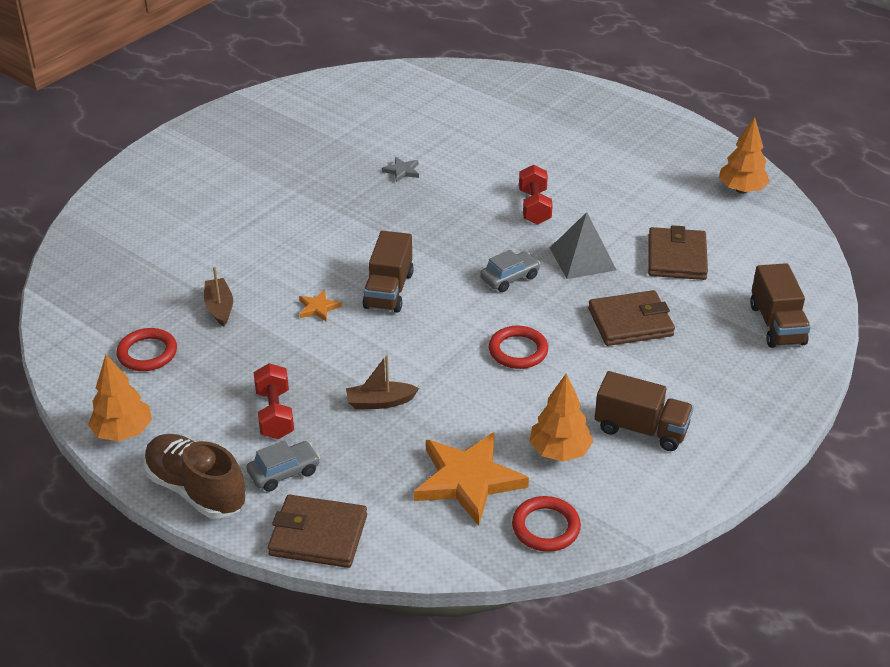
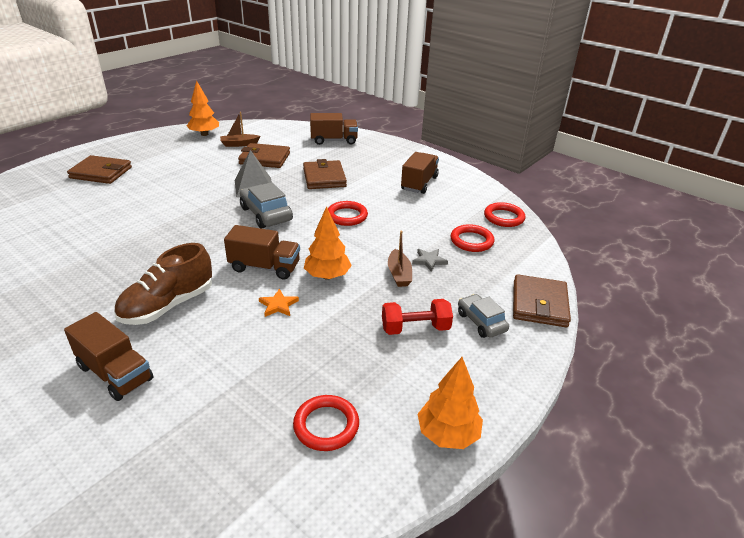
camera: 90 degrees left, 5 degrees down
(196, 490) = (512, 373): brown shoe -> brown shoe (168, 305)
(219, 307) = (261, 371): brown boat -> brown boat (239, 144)
(226, 225) = (115, 373): none -> brown truck
(402, 171) = (91, 256): grey star -> grey star (429, 261)
(468, 480) = (471, 241): orange star -> red ring
(509, 278) = (266, 214): grey car -> grey car, size x1.52
(534, 207) = (184, 199): red dumbbell -> none
(559, 451) = (441, 209): orange tree -> orange tree (327, 276)
(588, 133) = (101, 173): none -> brown wallet

